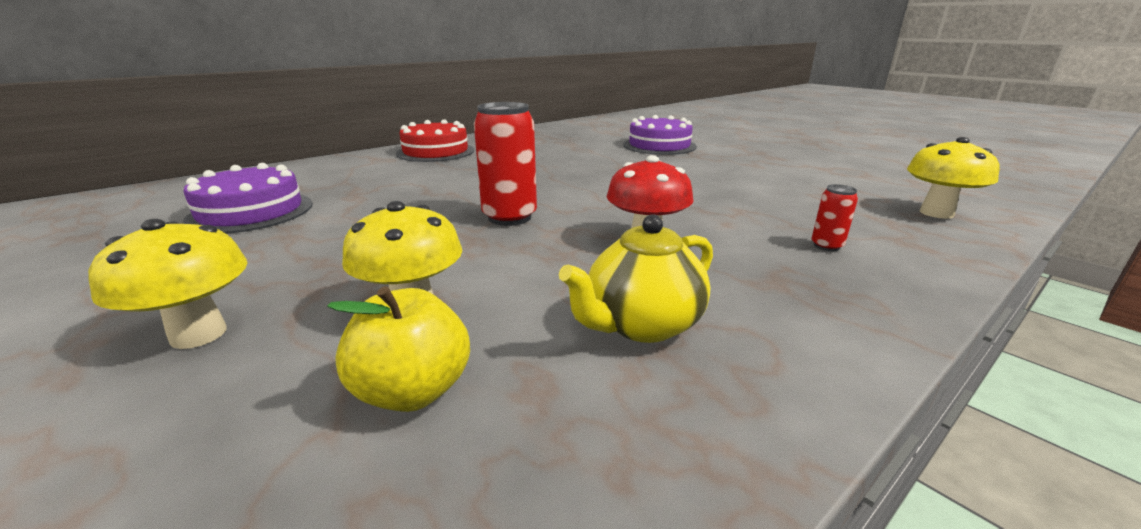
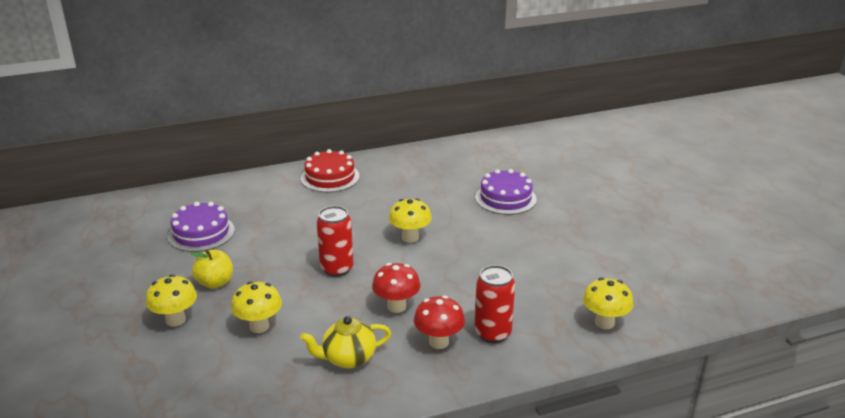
camera: 20 degrees right, 5 degrees up
(413, 391) = (245, 365): yellow apple -> yellow apple (215, 283)
(586, 180) = (410, 237): none -> yellow mushroom
(767, 270) = (438, 342): none -> red mushroom
(826, 246) = (492, 333): red can -> red can, size x2.05

